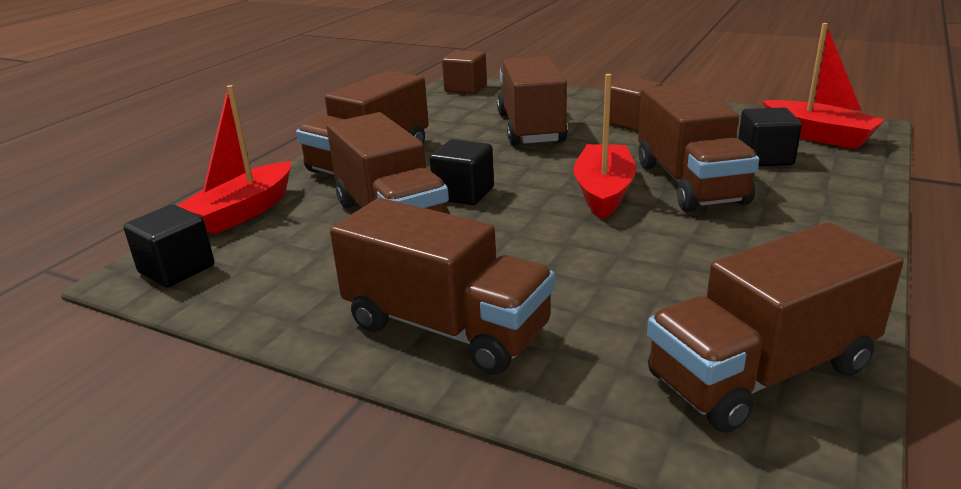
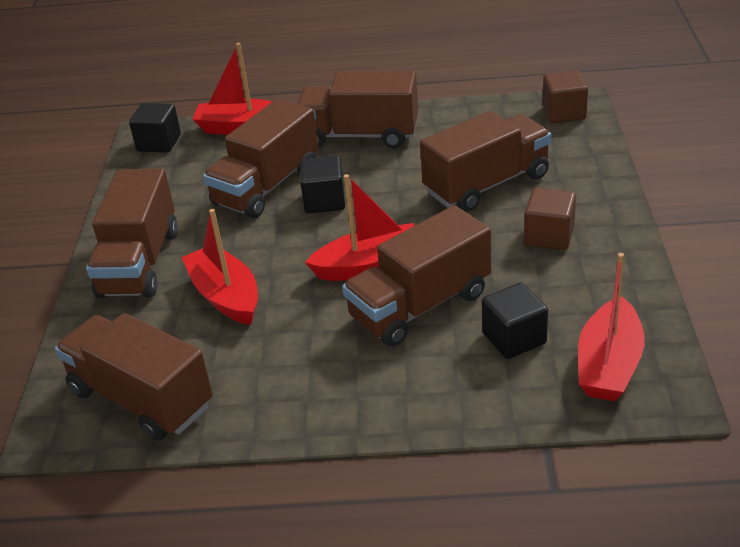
camera: 65 degrees right, 10 degrees up
(584, 276) = (226, 296): none -> red boat

